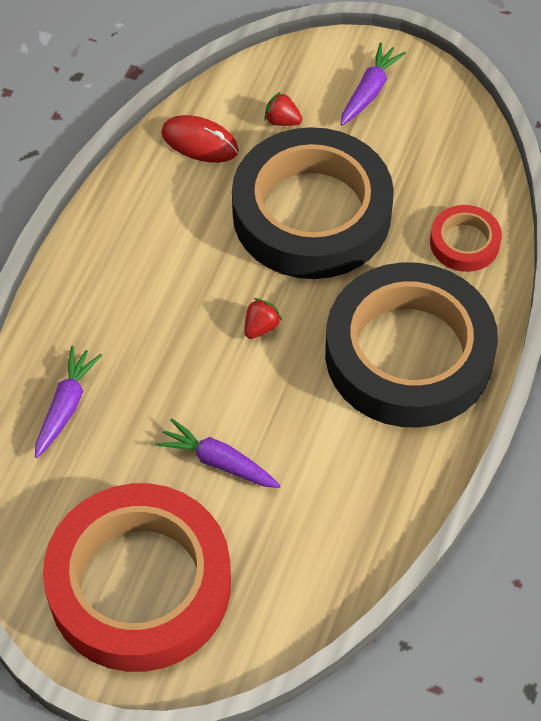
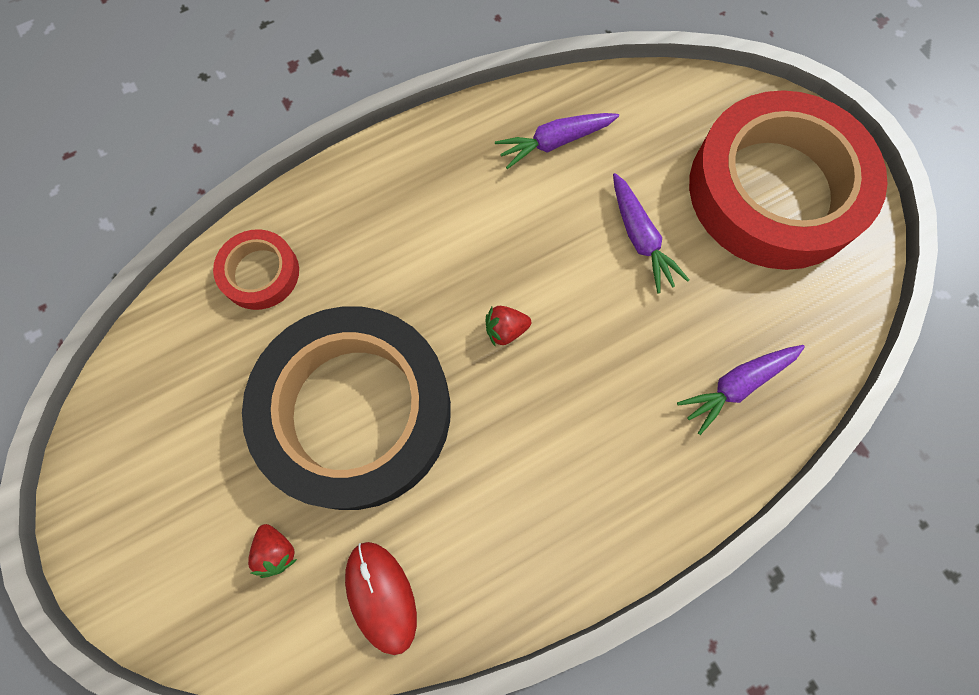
camera: 140 degrees left, 15 degrees up
(369, 91) = (158, 513): purple carrot -> purple carrot (555, 142)
(408, 354) = (409, 212): black tape -> none

